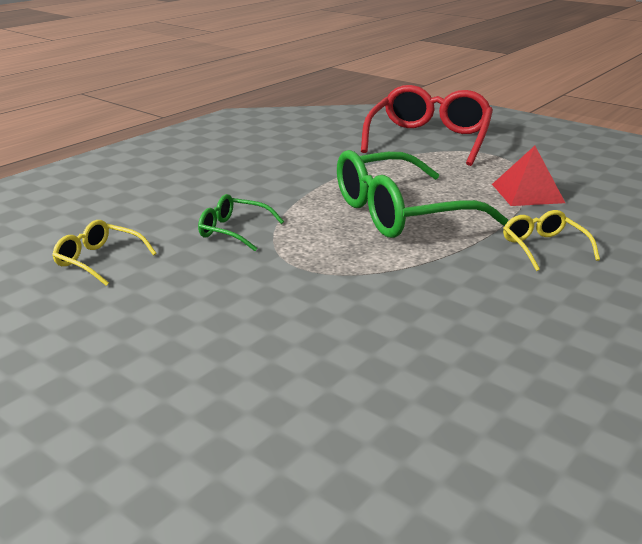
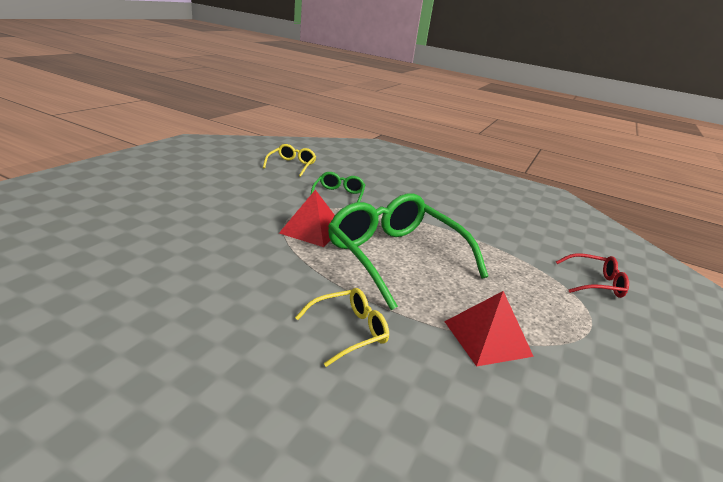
camera: 75 degrees right, 0 degrees up
(341, 254) = (312, 229): none -> red pyramid
(429, 139) = (595, 283): red glasses -> red glasses, size x0.48

